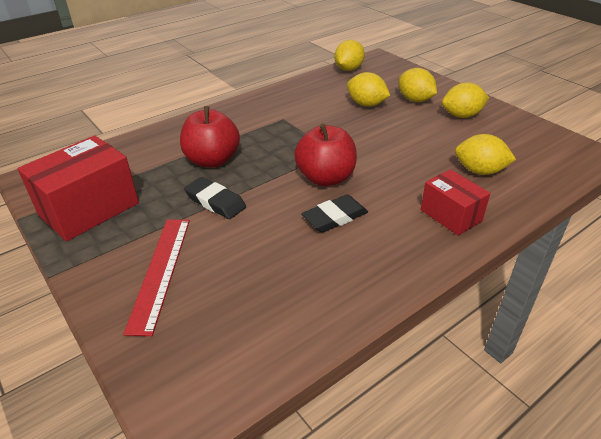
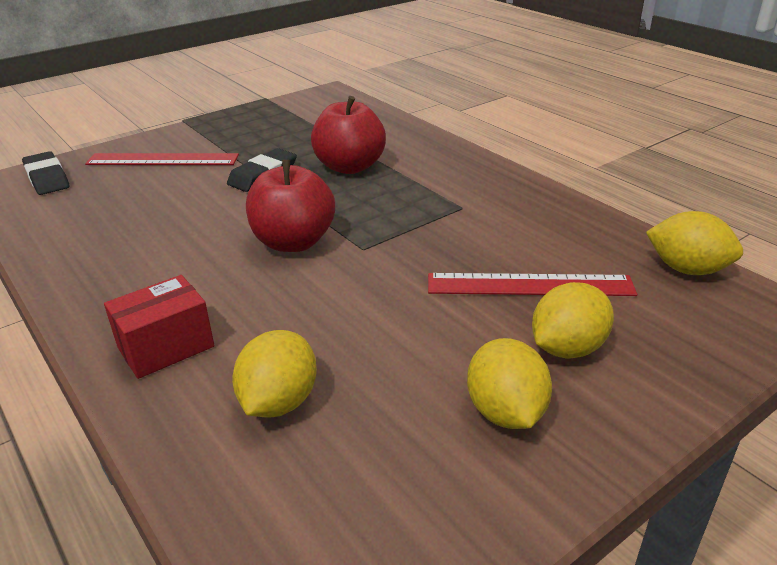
camera: 90 degrees right, 5 degrees down
(89, 209) = (270, 120): red box -> none
(335, 217) = (204, 248): black eraser -> black eraser (47, 178)
(366, 104) = (529, 285): yellow lemon -> red ruler

